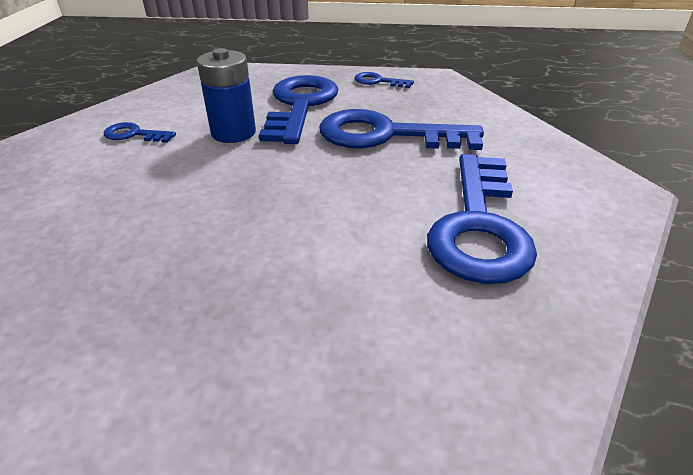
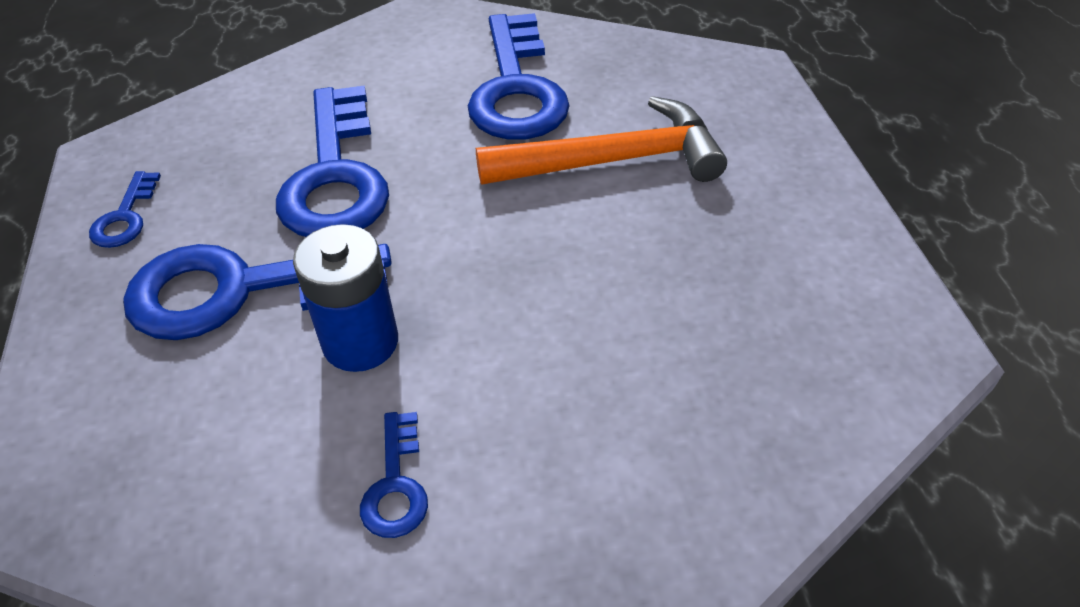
camera: 105 degrees left, 10 degrees up
(342, 263) = (613, 161): none -> orange hammer
(479, 225) = (516, 88): blue key -> blue key turned 90 degrees clockwise

